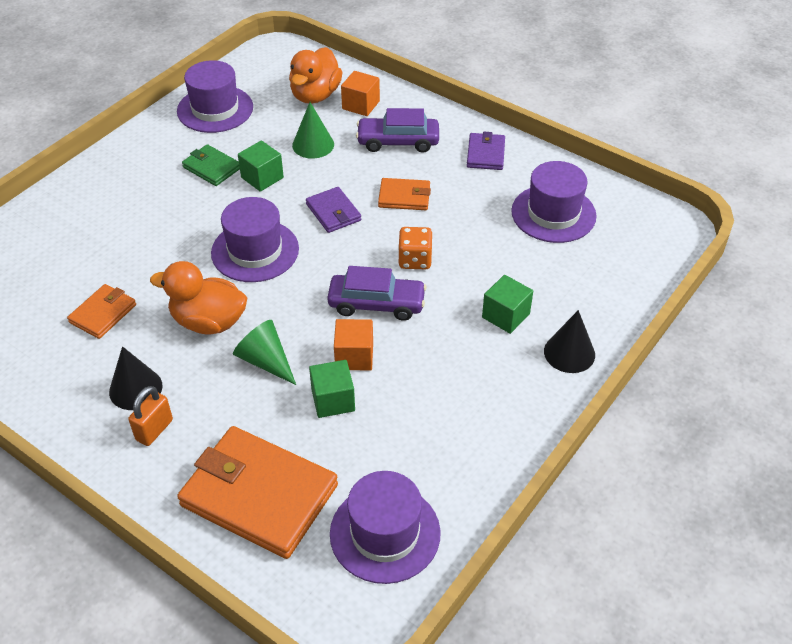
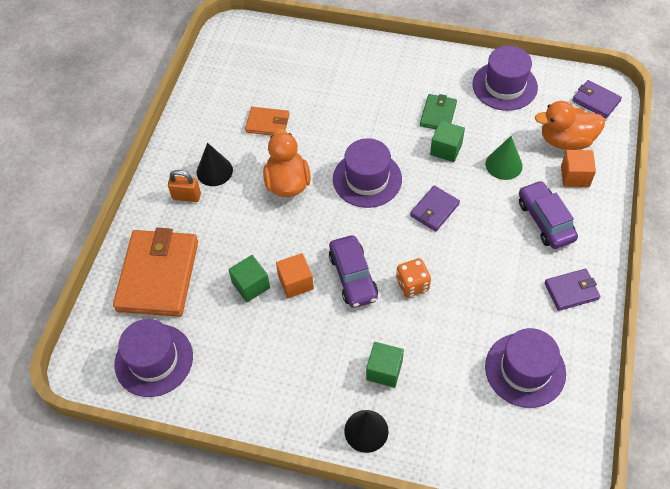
camera: 70 degrees right, 10 degrees up
(265, 361) = (268, 231): green cone -> none
(284, 60) = (596, 101): none -> purple wallet
(404, 197) = (480, 250): orange wallet -> none

